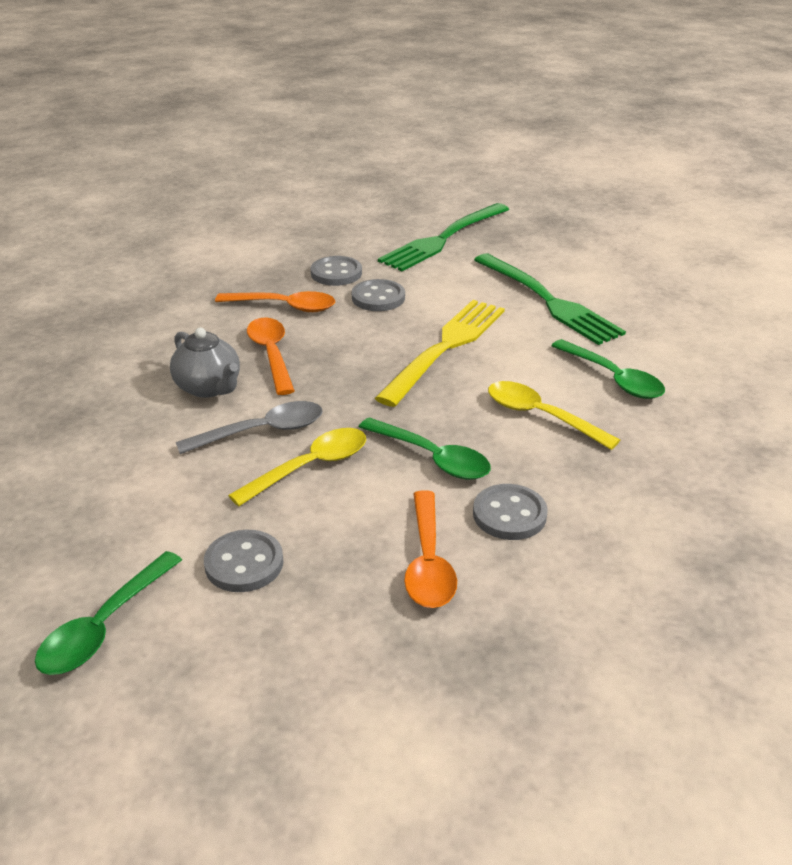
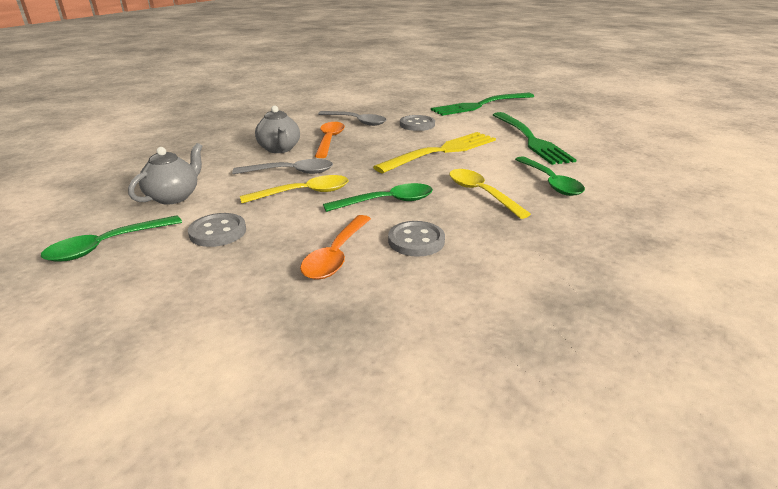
camera: 20 degrees right, 5 degrees down
(124, 516) = (174, 197): none -> grey teapot
(284, 306) = (356, 121): orange spoon -> grey spoon
(336, 273) = (400, 112): grey button -> none
(432, 457) = (387, 202): green spoon -> green spoon turned 75 degrees counterclockwise

